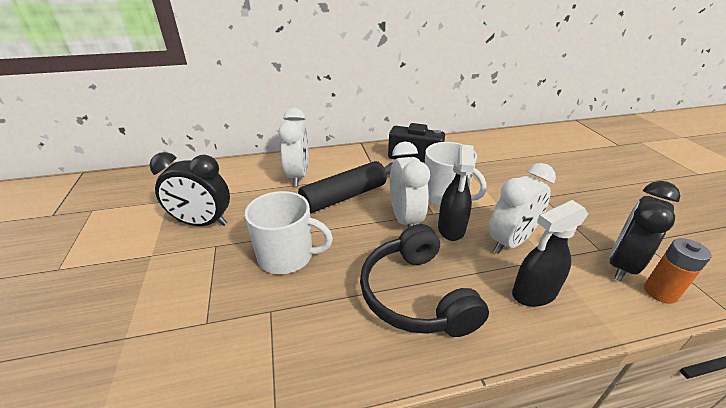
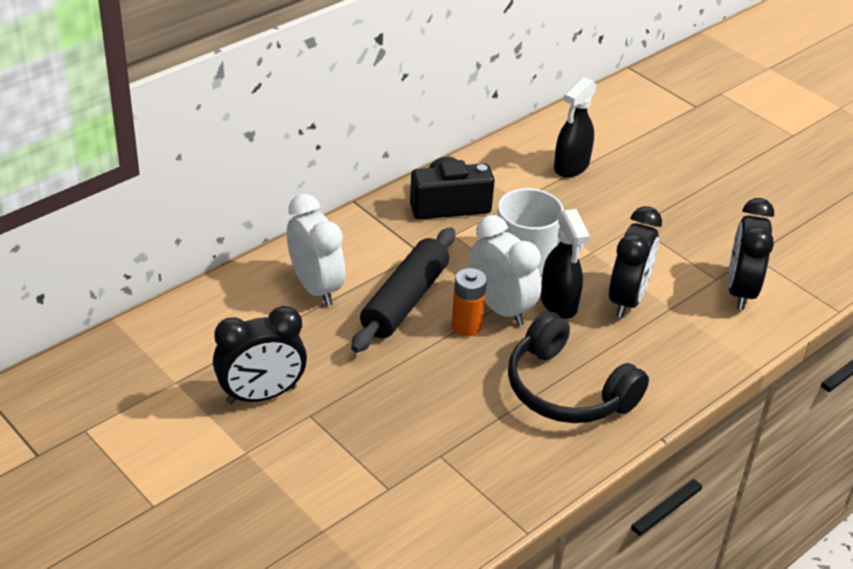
camera: 30 degrees left, 5 degrees up
(287, 256) = (405, 397): white mug -> none
(510, 242) = (627, 299): white clock -> black clock
(533, 293) = (672, 349): black spray bottle -> black spray bottle (571, 167)
(660, 292) = (778, 309): orange battery -> orange battery (466, 326)

